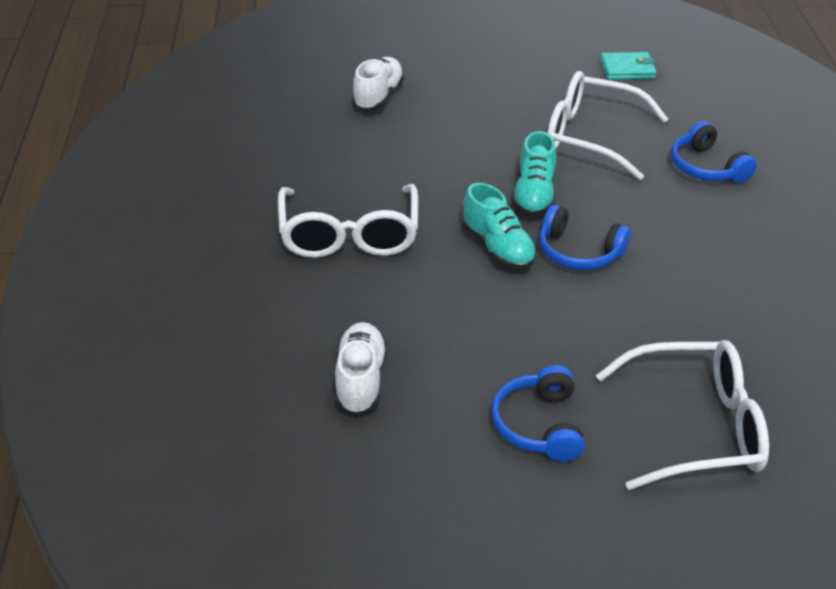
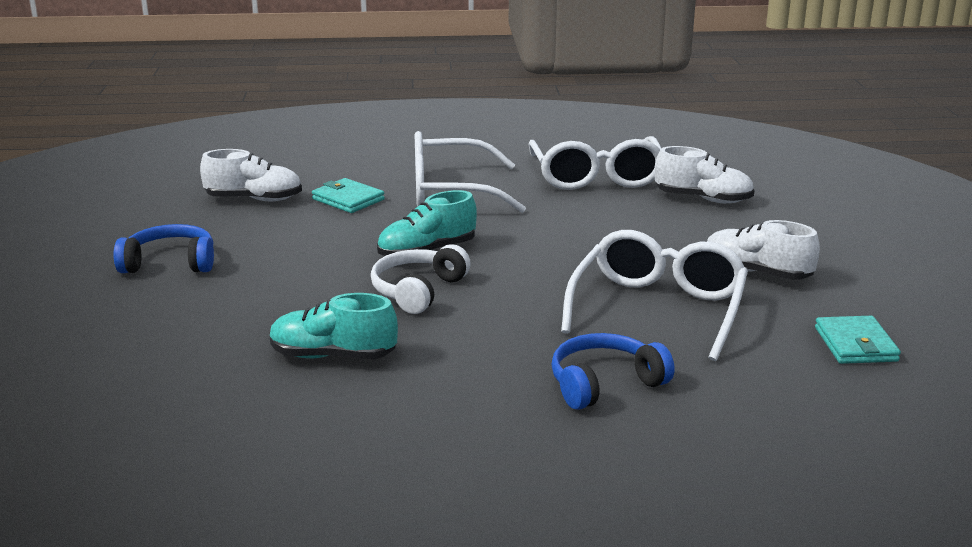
camera: 90 degrees right, 15 degrees down
(365, 306) = (348, 199): none -> turquoise wallet
(524, 90) = (756, 273): none -> white shoe
(534, 196) = (522, 272): turquoise shoe -> turquoise shoe (333, 356)
(578, 252) = (418, 291): blue headphones -> white headphones
(696, 428) = (130, 334): white glasses -> white glasses (596, 177)

